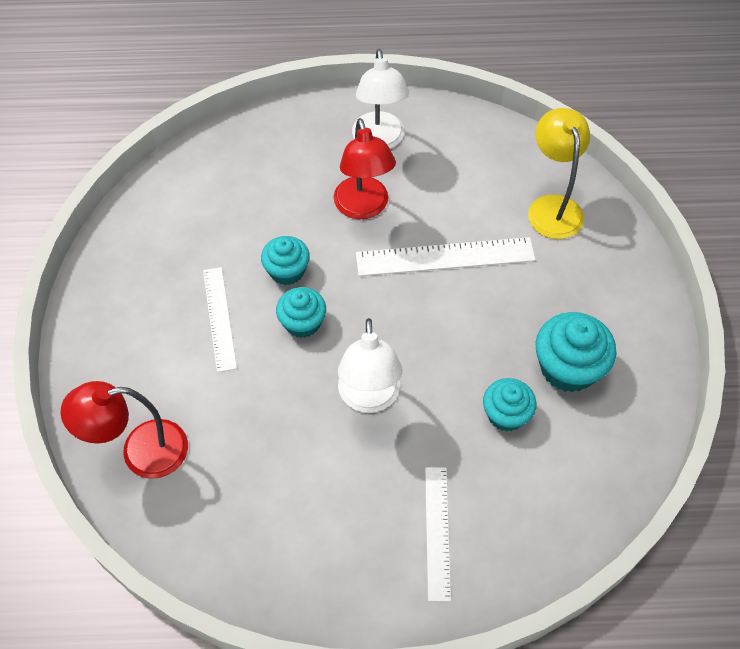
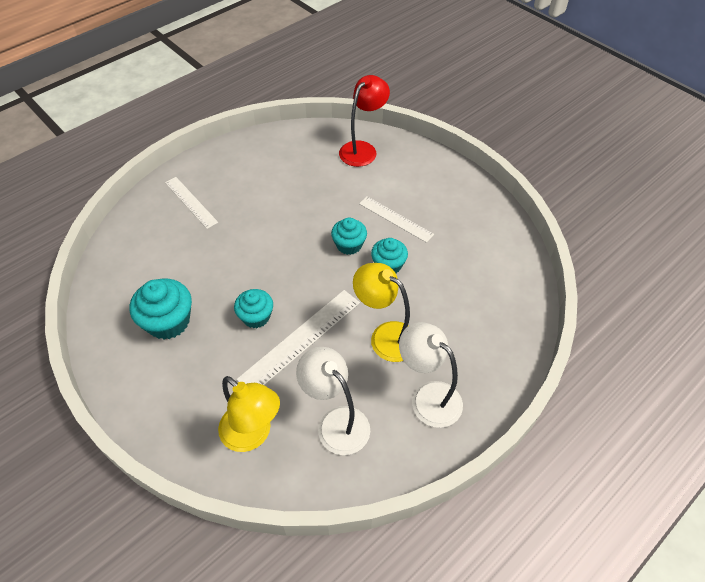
camera: 140 degrees right, 5 degrees down
(363, 208) = (385, 336): red lamp -> yellow lamp
(369, 398) = (275, 233): white lamp -> white lamp (336, 422)
(506, 414) = (191, 272): turquoise cupcake -> turquoise cupcake (256, 317)

